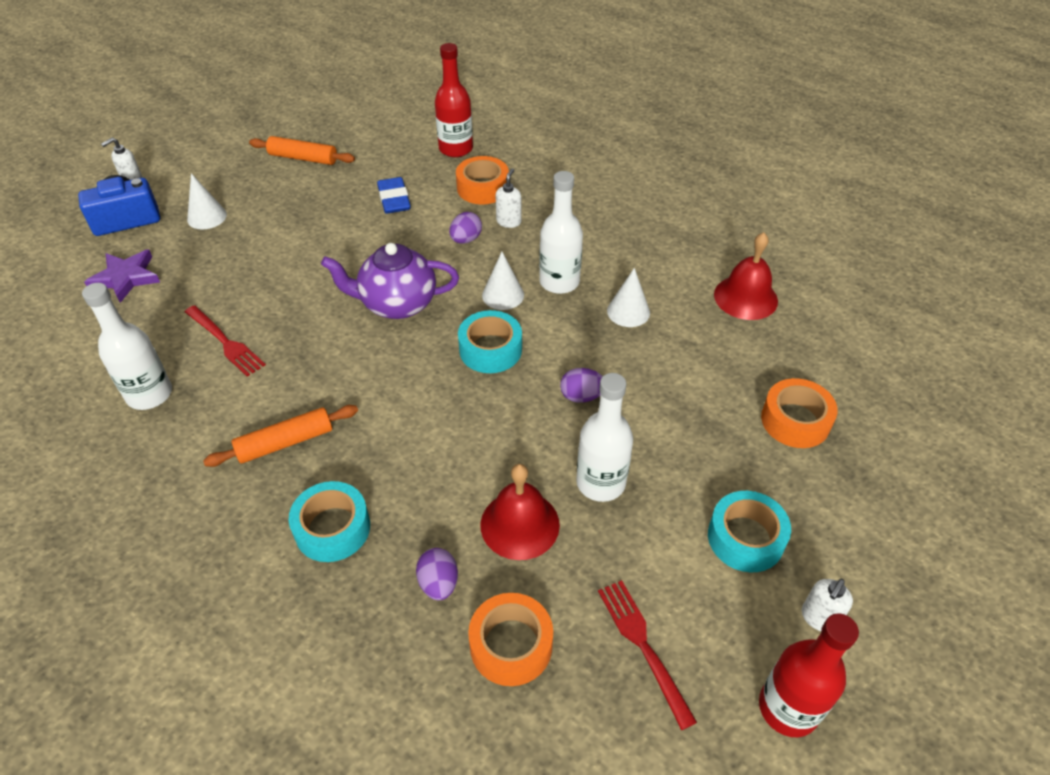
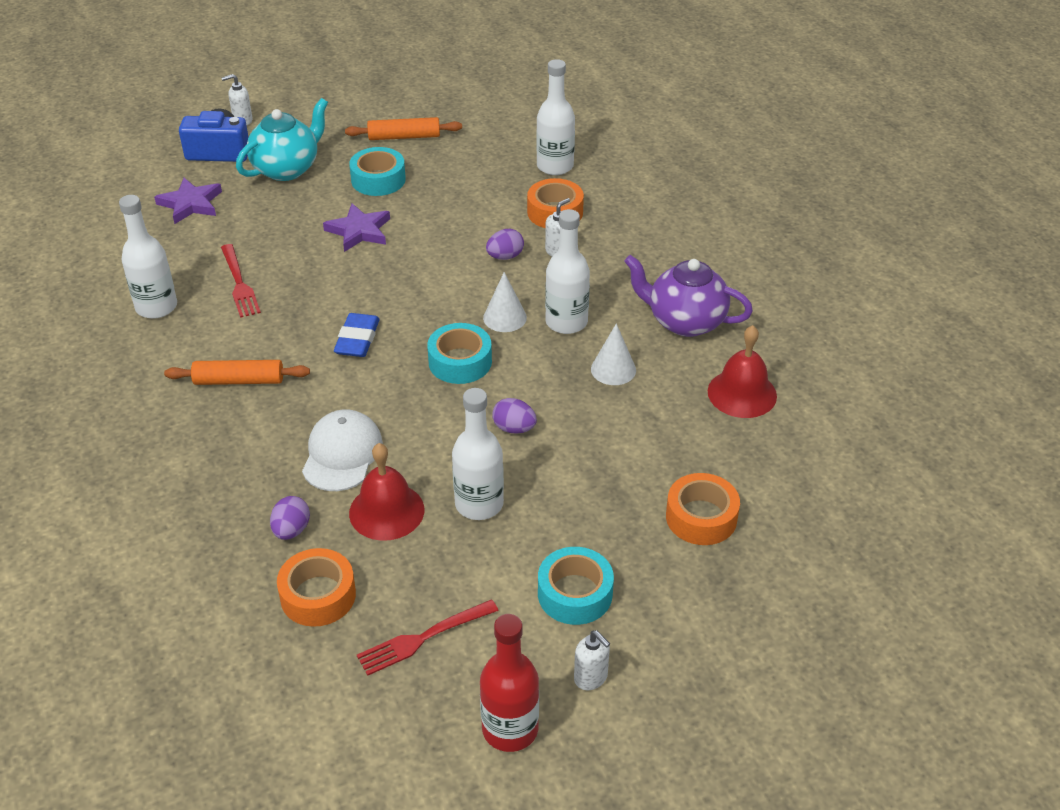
camera: 25 degrees right, 5 degrees down
(207, 217) = (287, 169): white cone -> turquoise teapot
(303, 158) = (404, 137): orange rolling pin -> orange rolling pin turned 45 degrees counterclockwise
(315, 255) = (359, 231): none -> purple star
(332, 528) = (235, 459): turquoise tape -> turquoise tape (378, 179)
(394, 199) = (463, 199): blue eraser -> blue eraser (357, 339)
(397, 304) = (403, 296): purple teapot -> purple teapot (684, 321)
(438, 481) = (342, 454): none -> white cap
(456, 149) = (555, 166): red bottle -> white bottle
(643, 646) = (423, 638): red fork -> red fork turned 120 degrees counterclockwise
(819, 618) = (591, 678): white soap dispenser -> white soap dispenser turned 105 degrees counterclockwise

